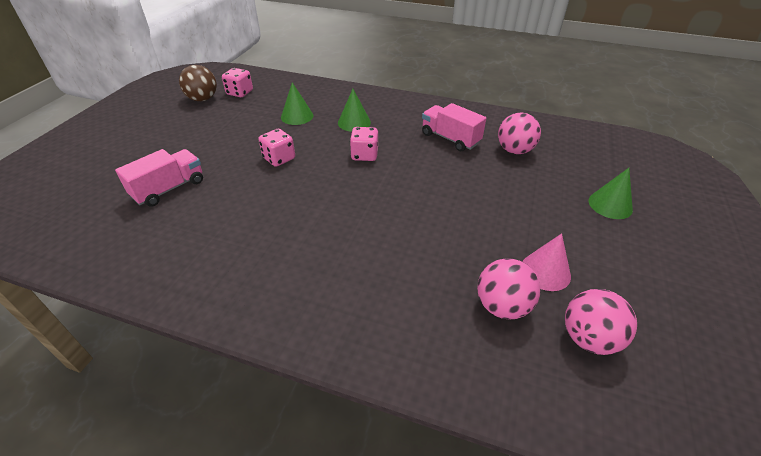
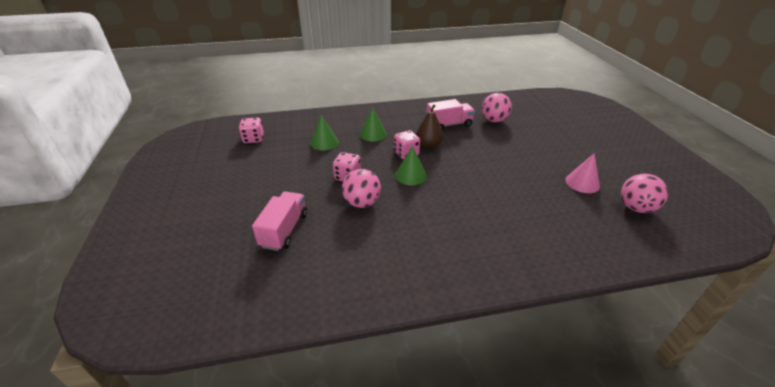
camera: 30 degrees left, 5 degrees down
(203, 99) = (225, 153): brown ball -> none
(399, 154) = (428, 145): none -> brown pear
(450, 138) = (449, 125): pink truck -> pink truck turned 150 degrees clockwise
(502, 306) = (582, 210): pink ball -> pink ball (362, 203)
(610, 205) = (574, 135): green cone -> green cone (411, 175)

